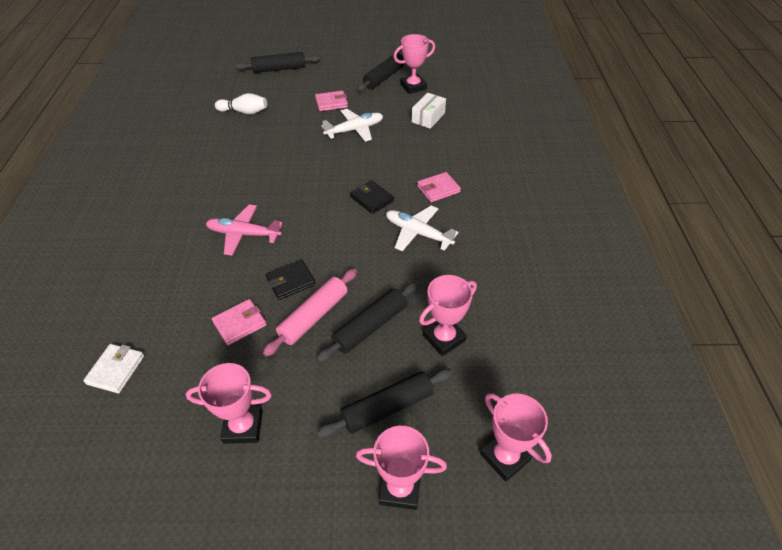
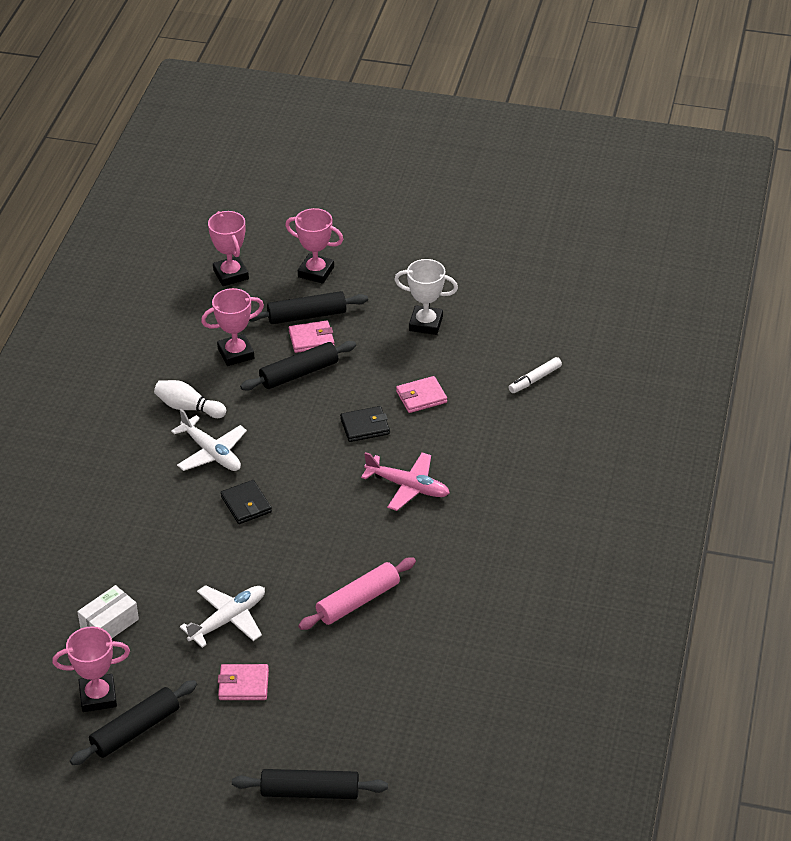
camera: 165 degrees left, 5 degrees down
(116, 370) = (535, 379): white wallet -> white marker
(243, 426) = (426, 323): pink trophy -> white trophy
(244, 112) = (385, 691): white bowling pin -> white bowling pin (188, 407)
(314, 316) = (349, 391): pink rolling pin -> pink rolling pin (358, 601)
(354, 130) = (228, 620): white plane -> white plane turned 150 degrees clockwise
(438, 189) = (159, 503): pink wallet -> pink wallet (311, 339)

